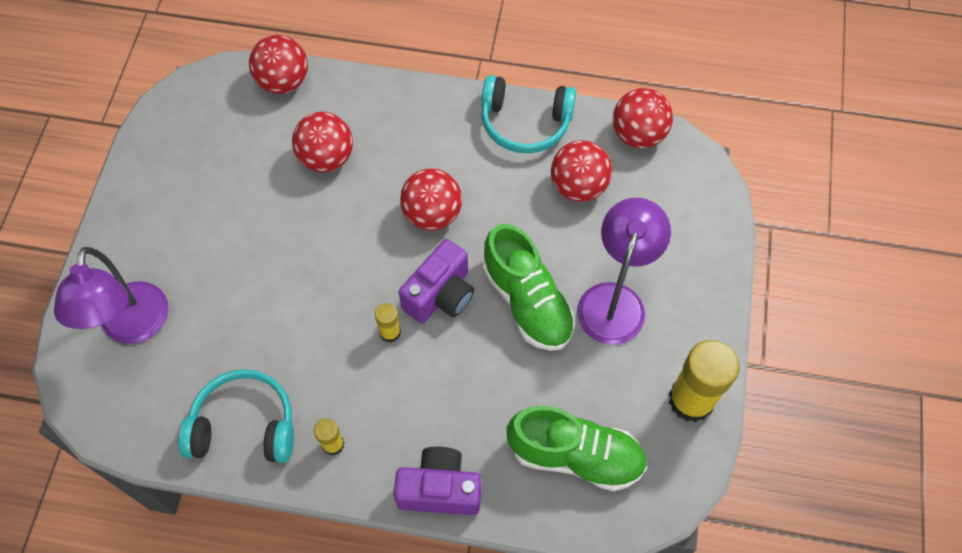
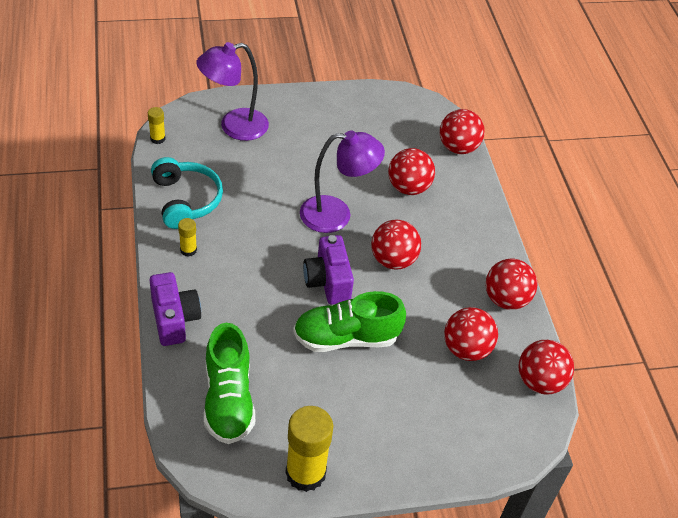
camera: 65 degrees right, 15 degrees down
(390, 332) = (285, 260): yellow glue stick -> yellow glue stick (157, 139)
(440, 295) = (328, 282): purple camera -> purple camera turned 60 degrees clockwise
(525, 123) = (506, 299): turquoise headphones -> red ball
(527, 301) = (346, 338): green shoe -> green shoe turned 45 degrees clockwise
(615, 300) = (373, 398): purple lamp -> purple lamp (336, 215)

